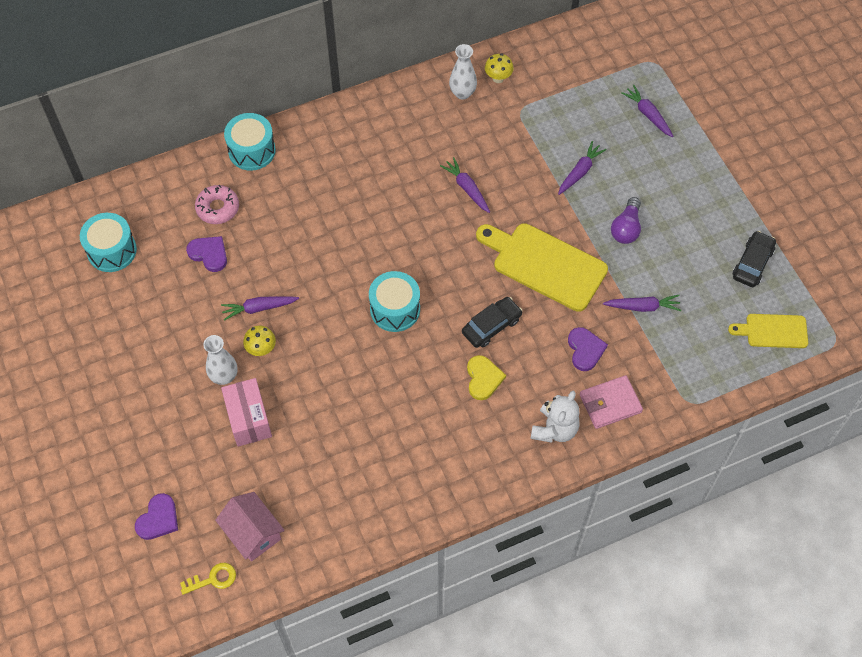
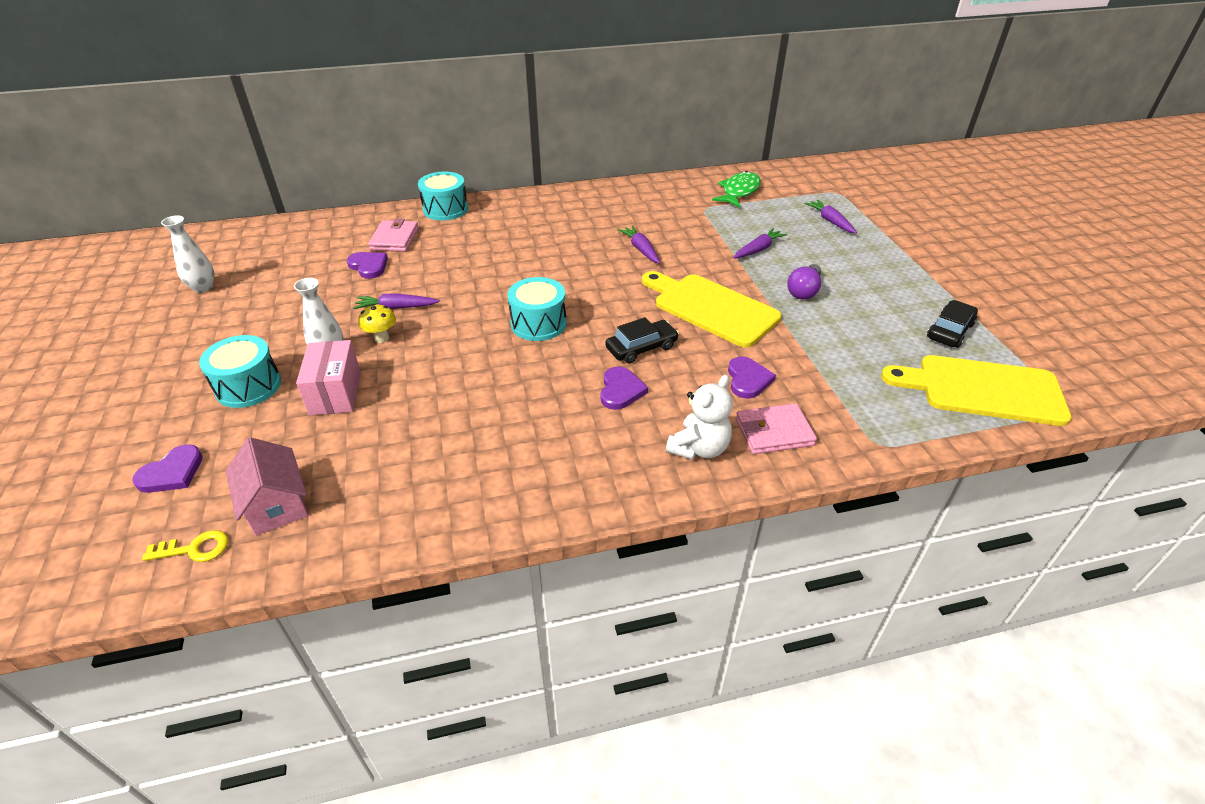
camera: 10 degrees right, 20 degrees down
(112, 250) = (278, 255): turquoise drum -> turquoise drum (248, 386)
(218, 208) = (394, 239): pink donut -> pink wallet
(462, 93) = (652, 195): white vase -> white vase (203, 287)
(483, 378) = (621, 390): yellow heart -> purple heart
(498, 78) = (687, 189): yellow mushroom -> none
(552, 74) = (739, 191): none -> green fish
(642, 307) = (819, 351): purple carrot -> none
(773, 331) = (982, 389): yellow cutting board -> yellow cutting board, size x1.78

